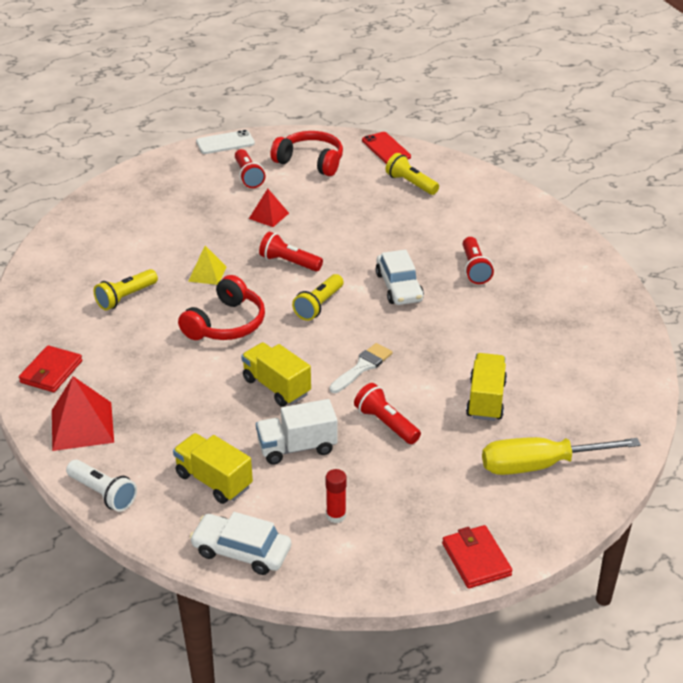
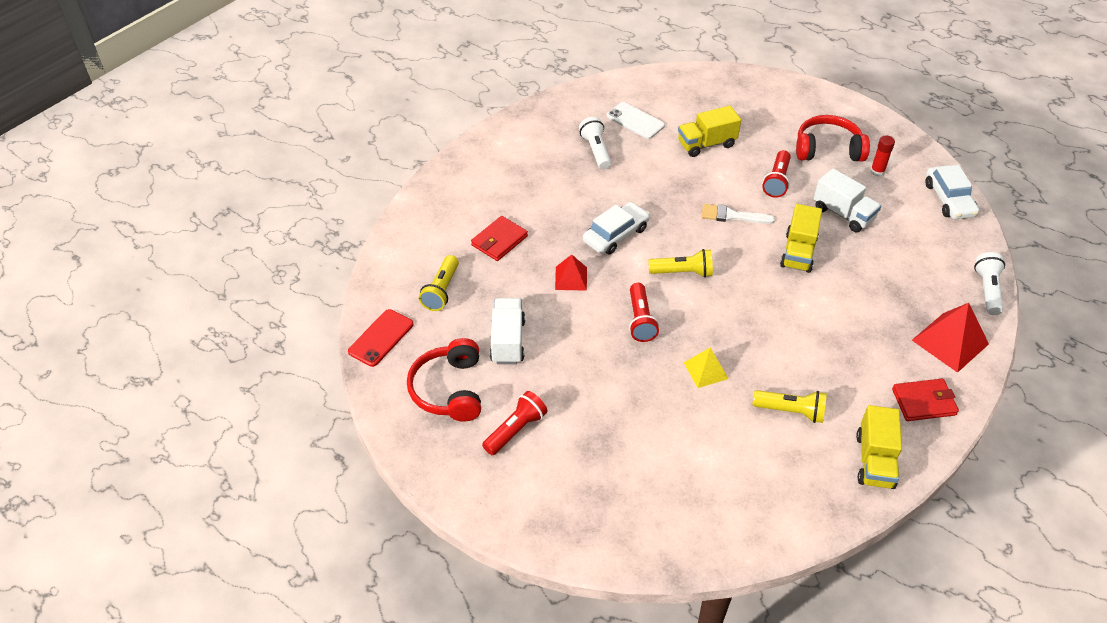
camera: 120 degrees left, 10 degrees up
(213, 481) = (914, 240): yellow truck -> yellow truck (874, 461)
(225, 143) = (456, 493): white phone -> white phone (635, 121)
(226, 324) = (758, 319): red headphones -> red headphones (828, 149)
(269, 216) = (577, 373): red pyramid -> red pyramid (571, 278)
(330, 196) = (507, 341): none -> white truck
(474, 269) = (553, 200): red flashlight -> none
(476, 559) = (844, 105): red wallet -> red wallet (499, 241)
(530, 319) = (596, 150): none -> white flashlight
(540, 465) = (743, 103): yellow screwdriver -> none

